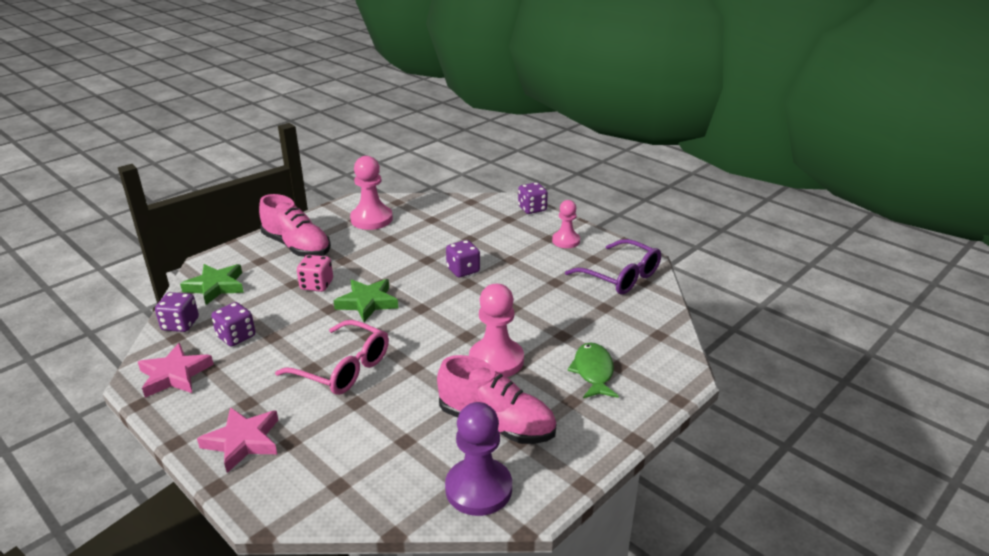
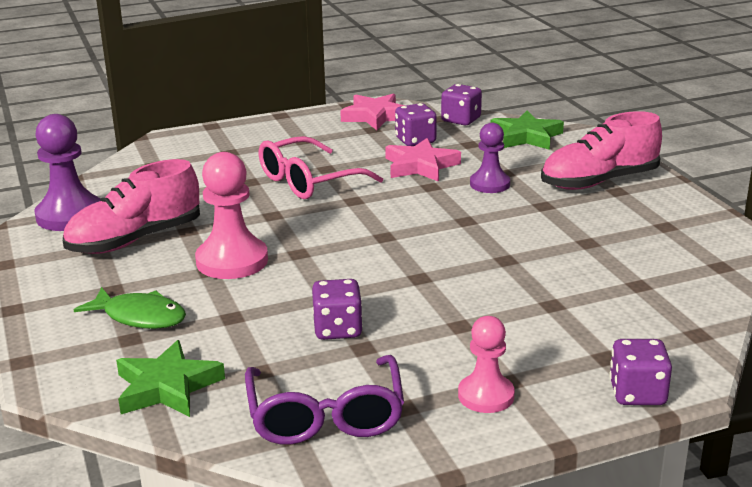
camera: 115 degrees right, 5 degrees down
(243, 441) = (251, 136): pink star -> pink star (420, 166)
(317, 285) = (489, 184): pink dice -> purple pawn
(367, 302) = (424, 207): green star -> green star (167, 387)
(371, 219) = (661, 237): pink pawn -> none
(463, 270) = (455, 280): purple dice -> purple dice (337, 329)
(621, 276) = (325, 416): purple glasses -> purple glasses turned 75 degrees counterclockwise

